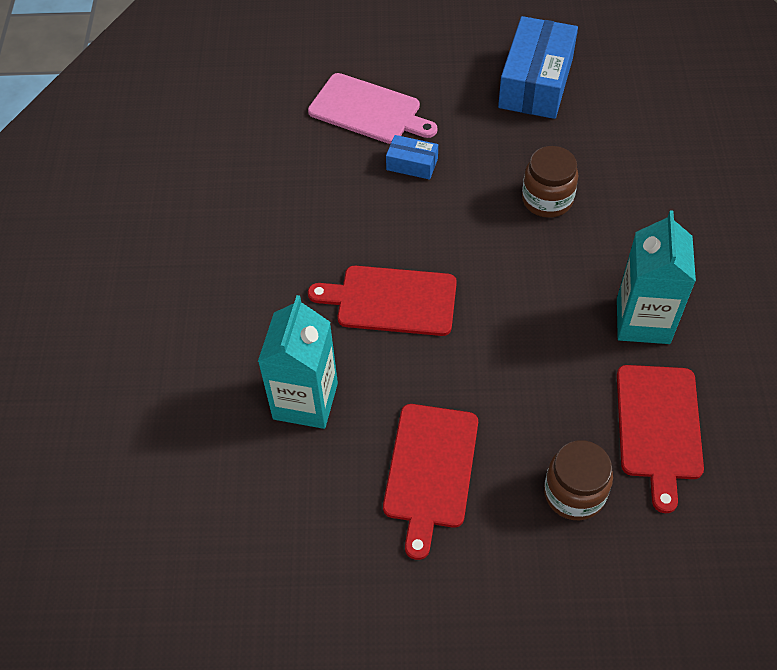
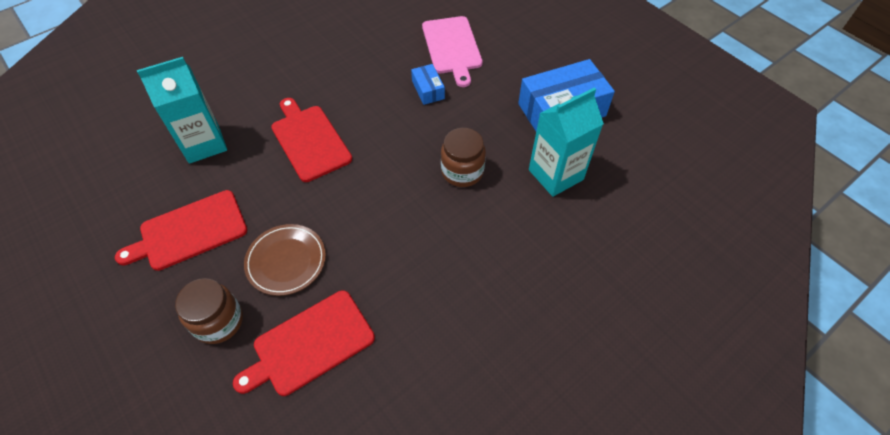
camera: 50 degrees right, 0 degrees up
(542, 400) = (286, 261): none -> brown plate
(643, 321) = (400, 284): turquoise carton -> turquoise carton (555, 174)

